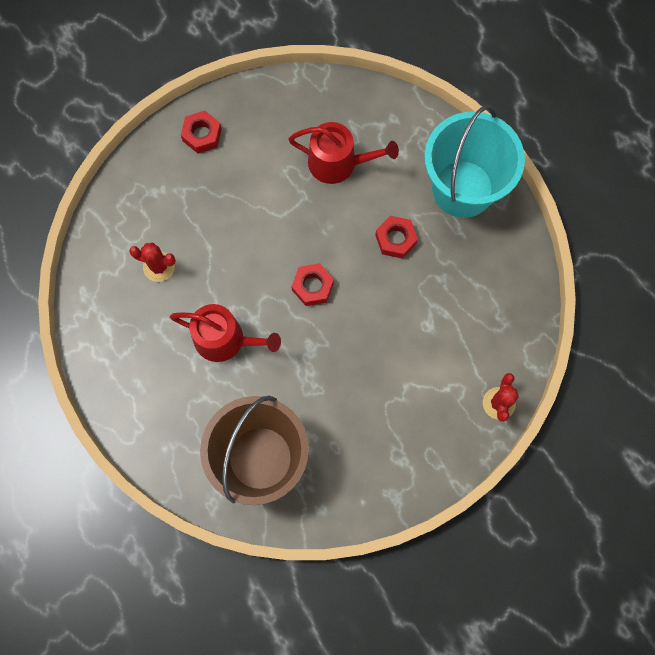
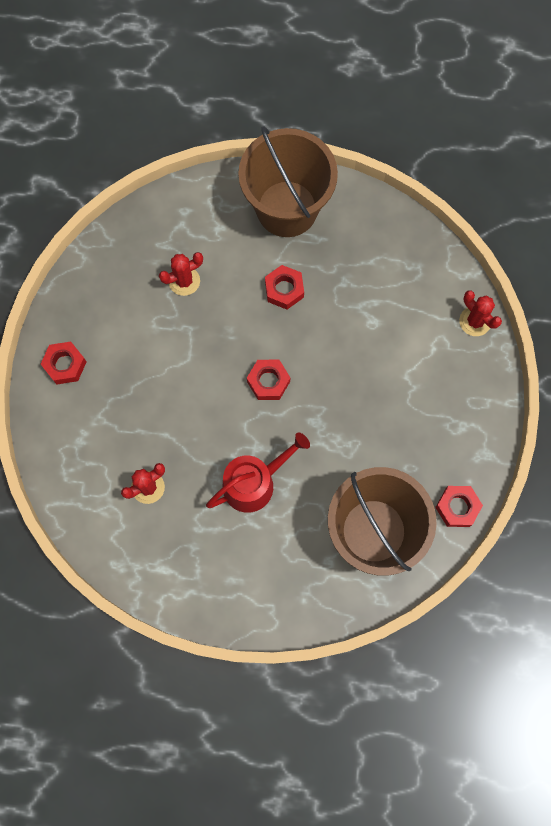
camera: 50 degrees left, 0 degrees up
(333, 509) = (457, 507): none -> red nut
(338, 163) = (184, 281): red watering can -> red cactus
(462, 189) = (287, 209): turquoise bucket -> brown bucket

